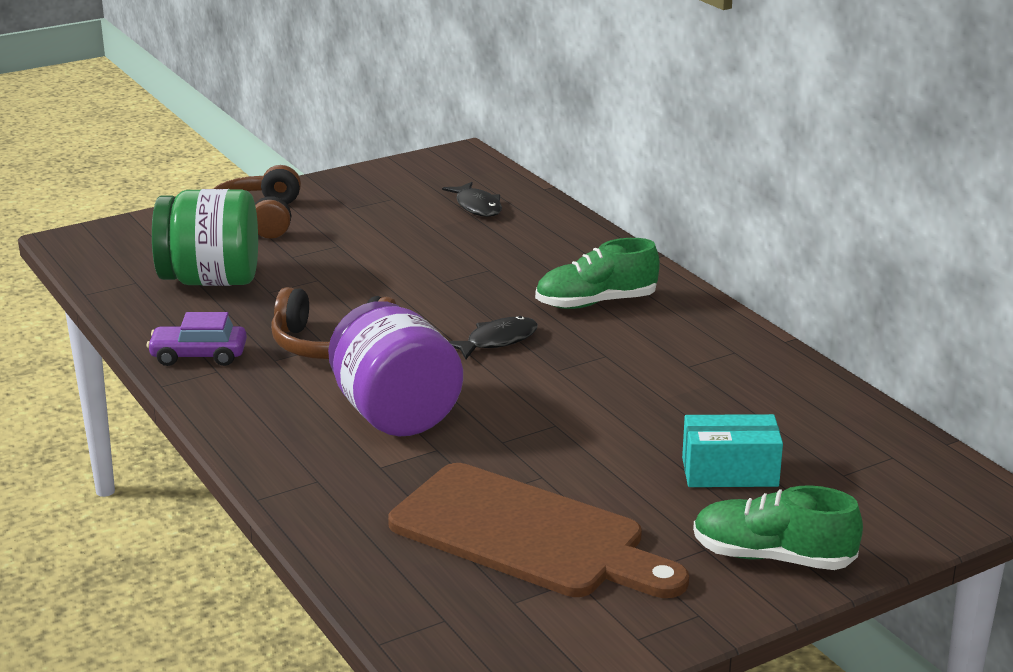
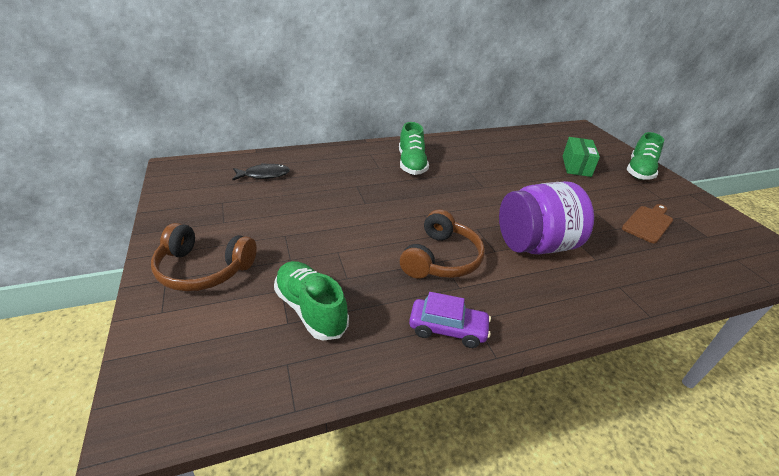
camera: 80 degrees left, 10 degrees up
(199, 356) = (447, 329): purple car -> purple car turned 90 degrees counterclockwise
(211, 280) = (311, 309): green jar -> green shoe
(497, 341) = (448, 198): black fish -> none
(526, 535) = (648, 223): brown cutting board -> brown cutting board, size x0.51
(730, 472) = (576, 166): turquoise box -> green box

